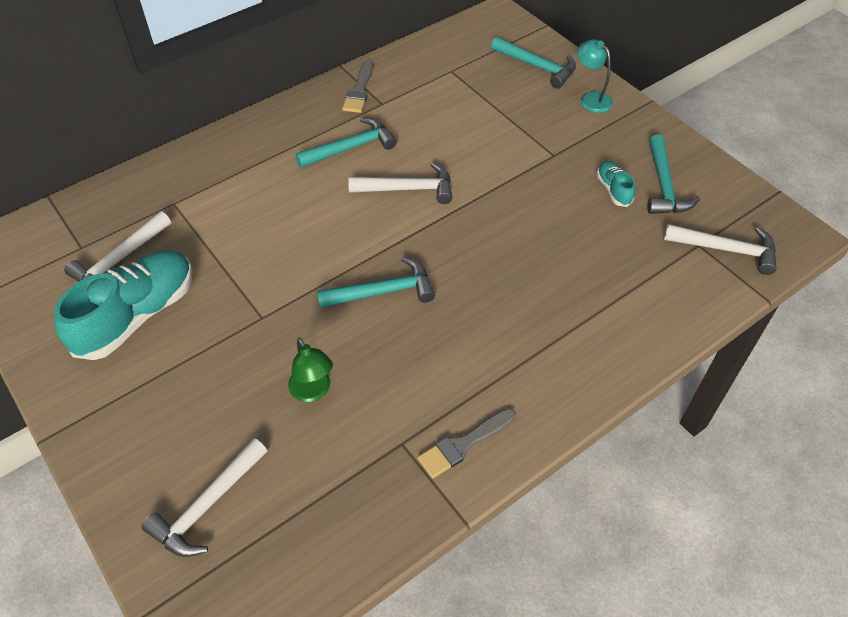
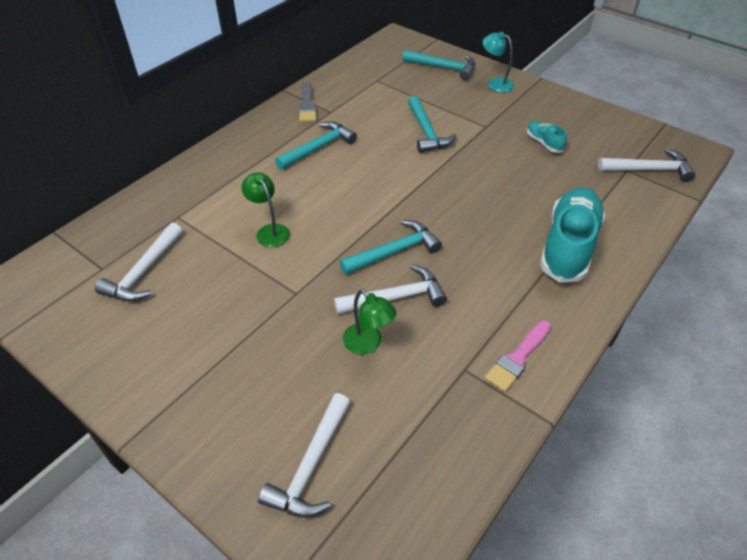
camera: 15 degrees left, 5 degrees down
(137, 315) = (178, 315): turquoise shoe -> turquoise shoe (568, 246)
(261, 239) = (269, 231): none -> green lamp
(408, 189) = (380, 170): white hammer -> white hammer (396, 297)
(463, 444) = (517, 358): grey brush -> pink brush
(664, 186) = (580, 134): turquoise hammer -> turquoise hammer (426, 132)

